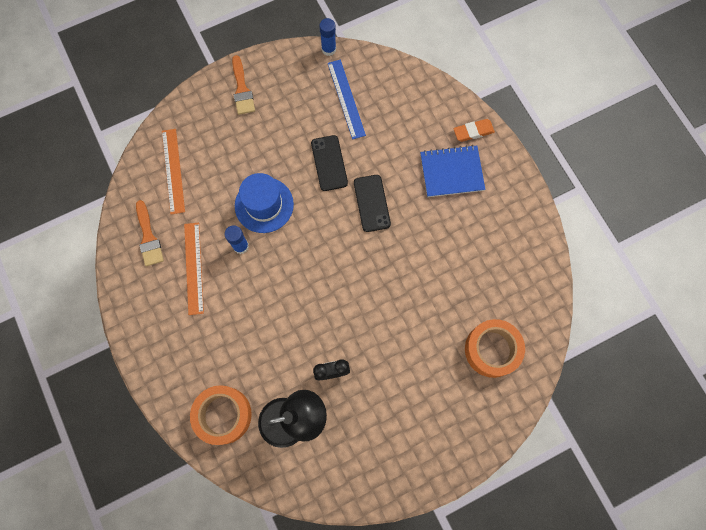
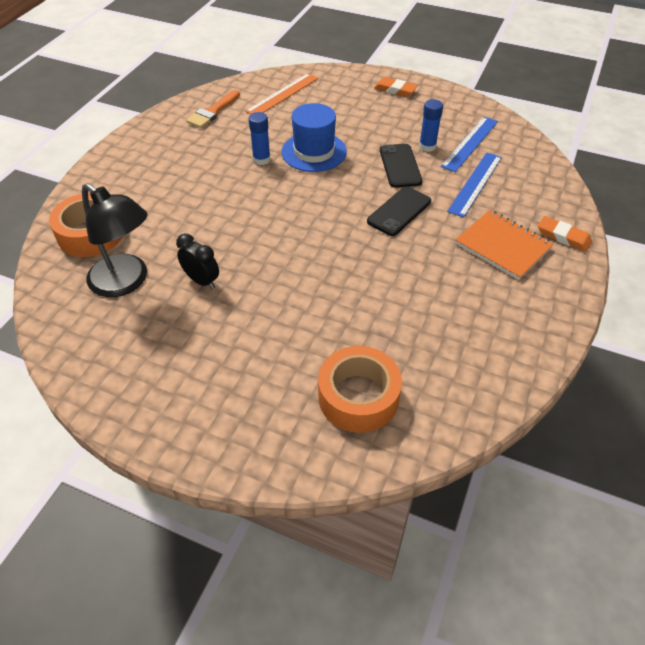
camera: 50 degrees right, 25 degrees down
(193, 268) = (212, 146): orange ruler -> none
(242, 89) = (395, 90): orange brush -> orange eraser
(328, 49) = (496, 111): blue glue stick -> blue glue stick (427, 146)
(329, 163) = (400, 166): black phone -> black phone turned 45 degrees counterclockwise
(386, 134) = (475, 183): none -> blue ruler
(451, 172) = (503, 246): blue notebook -> orange notebook

